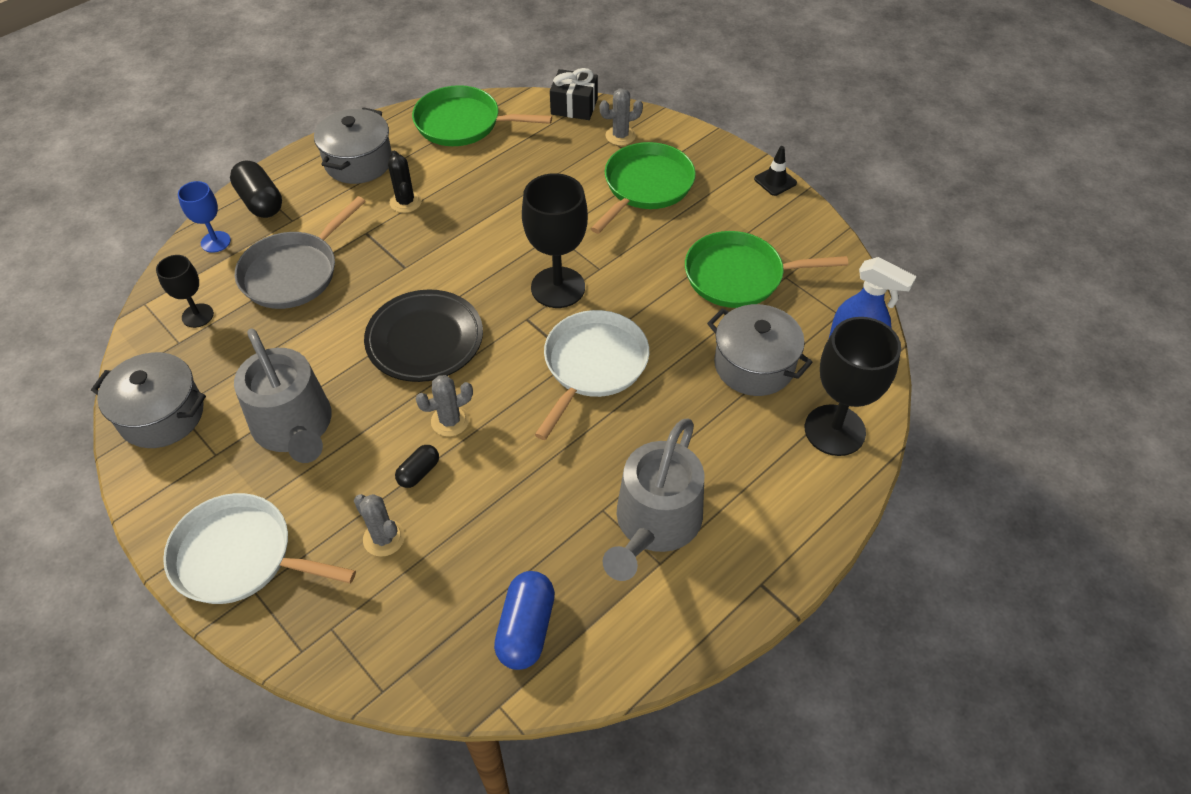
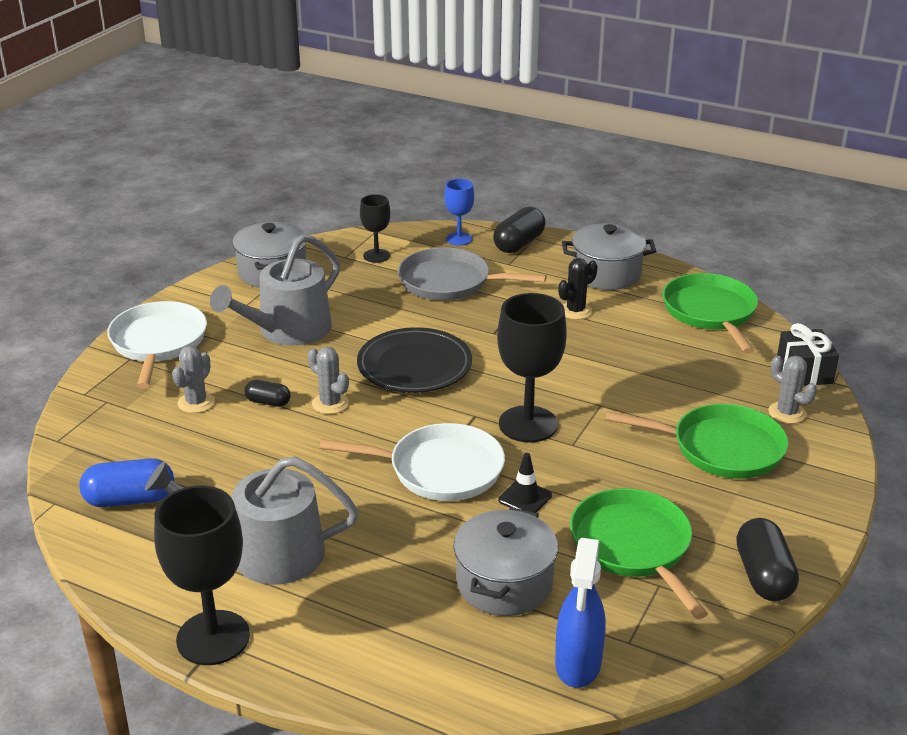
camera: 70 degrees right, 20 degrees down
(775, 181) = (818, 547): black traffic cone -> black traffic cone (525, 498)
(795, 219) = (763, 576): none -> black capsule
(834, 430) = (443, 666): black goblet -> black goblet (213, 638)

